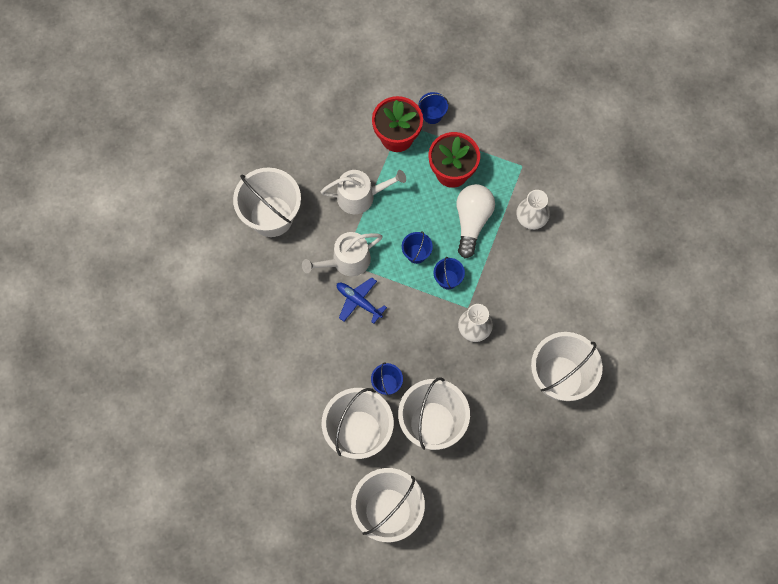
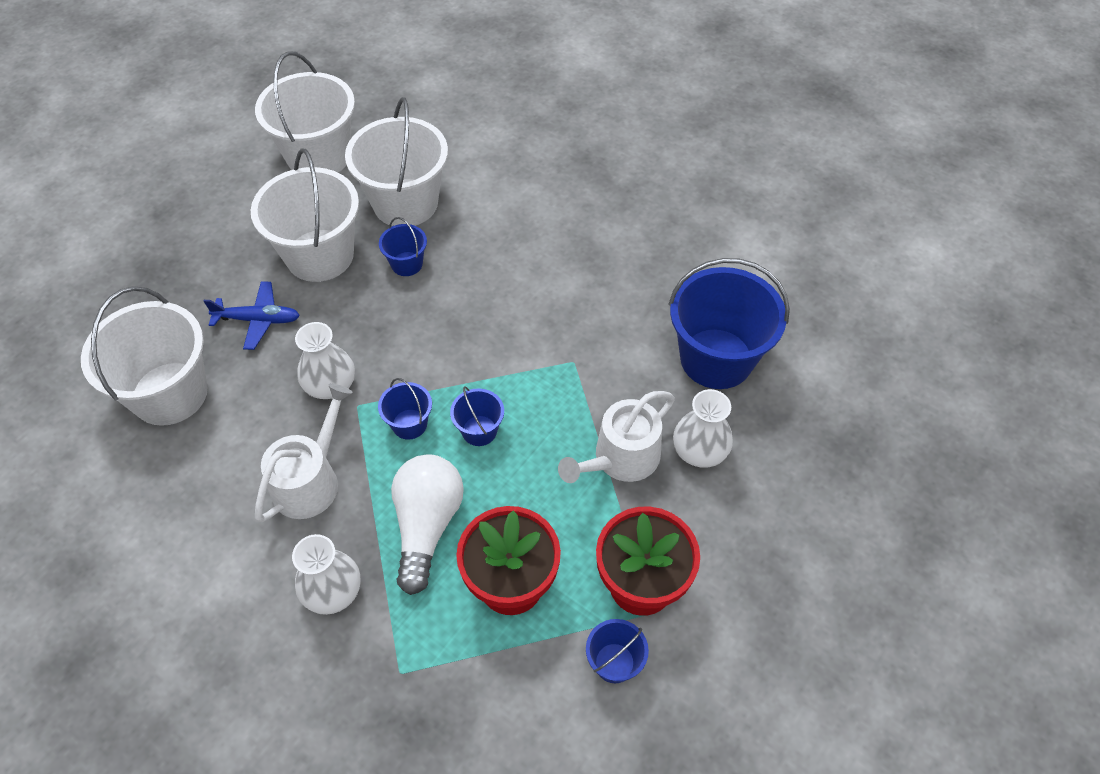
camera: 145 degrees right, 15 degrees down
(271, 216) = (716, 359): white bucket -> blue bucket
(321, 176) = (699, 451): none -> white vase
(346, 261) = (569, 365): white watering can -> white watering can (310, 480)
(358, 301) = (513, 328): blue plane -> blue plane (258, 320)
(472, 221) = (427, 526): white light bulb -> white light bulb turned 150 degrees counterclockwise

